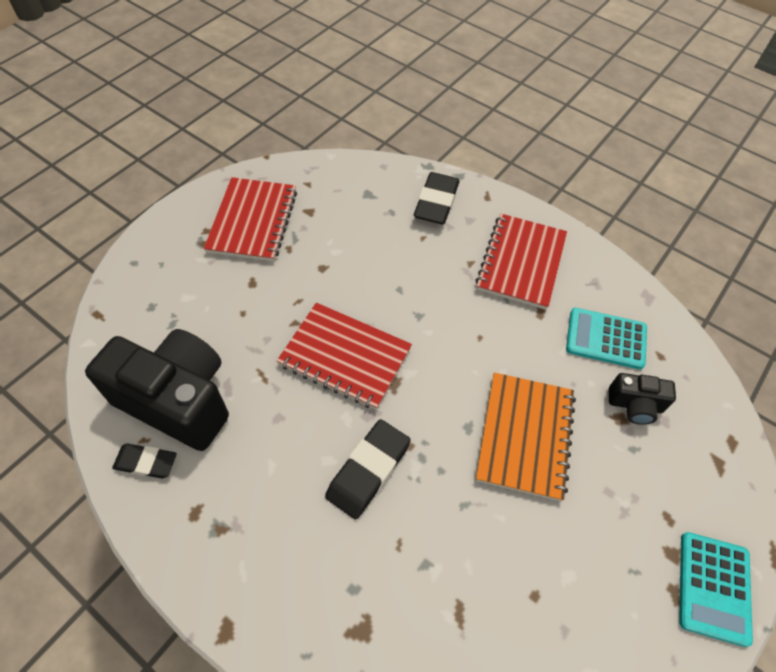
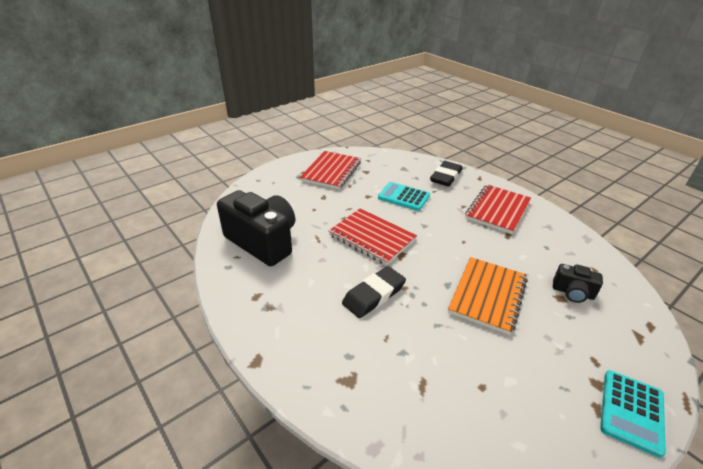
camera: 15 degrees right, 20 degrees down
(146, 462) = (234, 267): black eraser -> none
(606, 338) = (554, 255): turquoise calculator -> turquoise calculator (403, 197)

